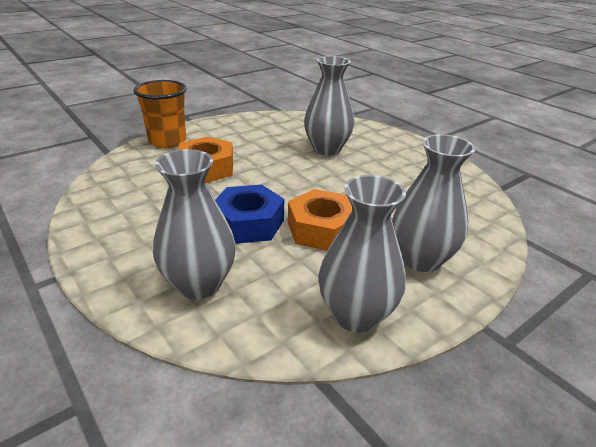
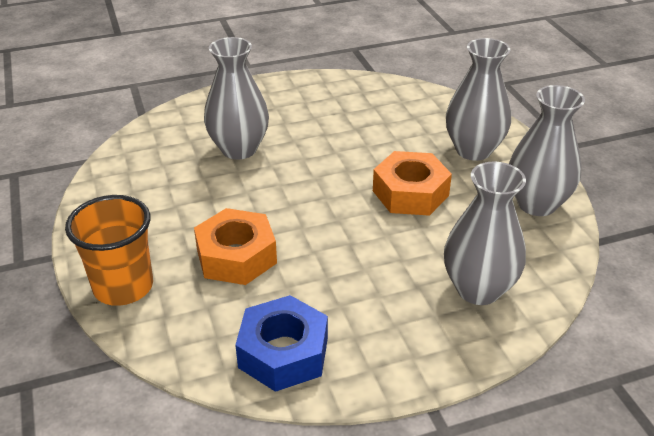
camera: 70 degrees left, 5 degrees up
(248, 223) = (382, 240): blue nut -> blue nut (283, 353)

